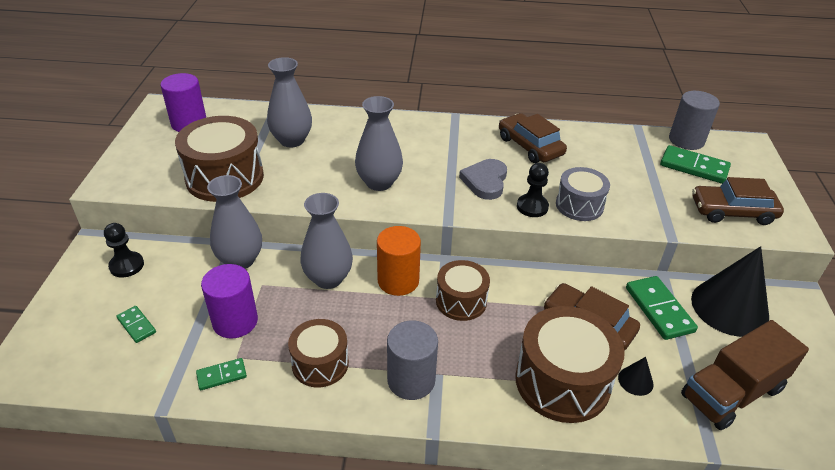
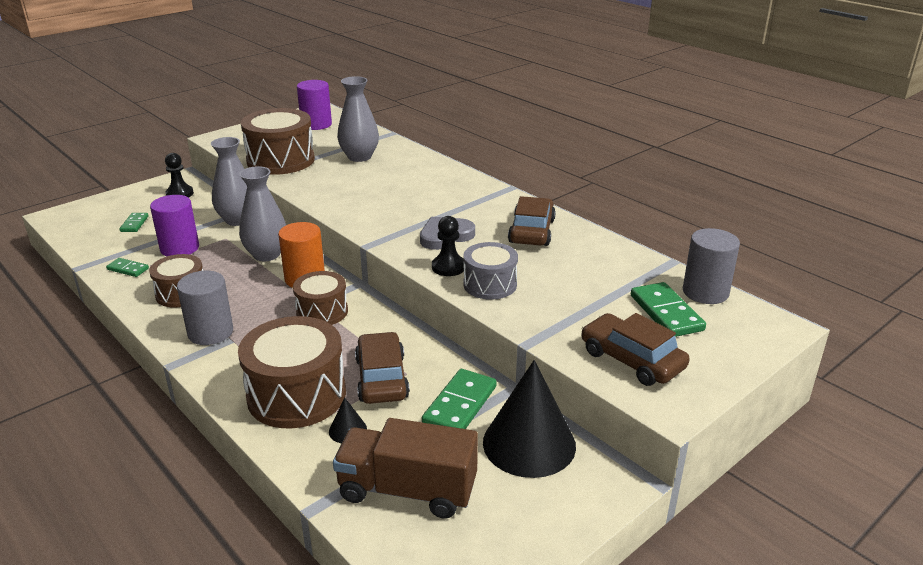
camera: 45 degrees right, 10 degrees down
(379, 182) = (367, 203): grey vase -> none

